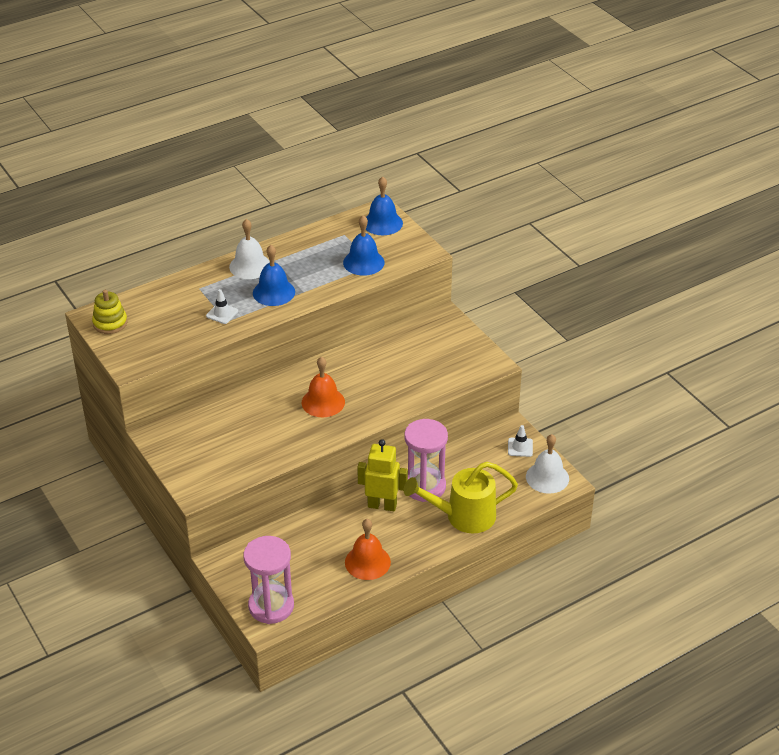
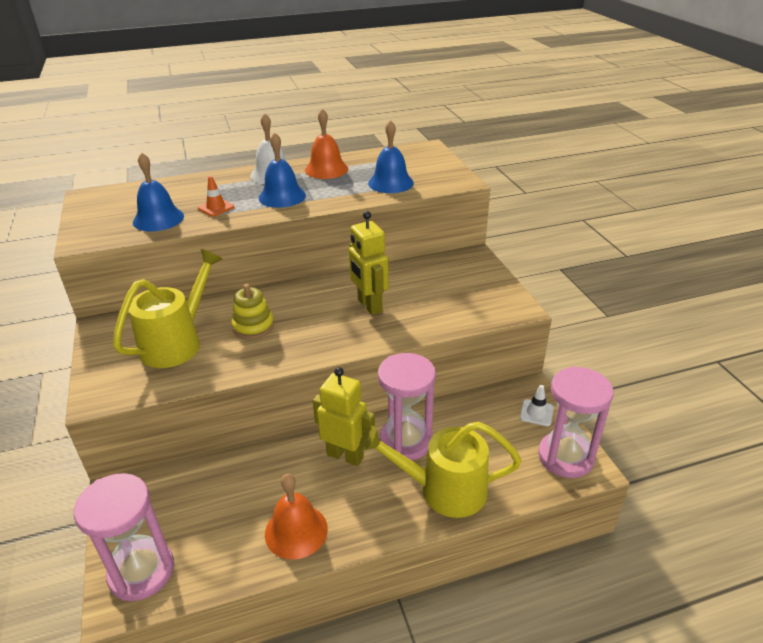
camera: 15 degrees right, 5 degrees down
(110, 323) = (98, 203): yellow stacking toy -> yellow stacking toy (253, 326)
(222, 313) = (216, 208): white traffic cone -> orange traffic cone
(229, 438) = (178, 342): none -> yellow watering can
(323, 402) = (304, 319): orange bell -> orange bell (326, 169)
(372, 381) = (369, 306): none -> yellow robot
(382, 223) = (425, 156): blue bell -> blue bell (158, 219)
(547, 477) = (565, 457): white bell -> pink hourglass

